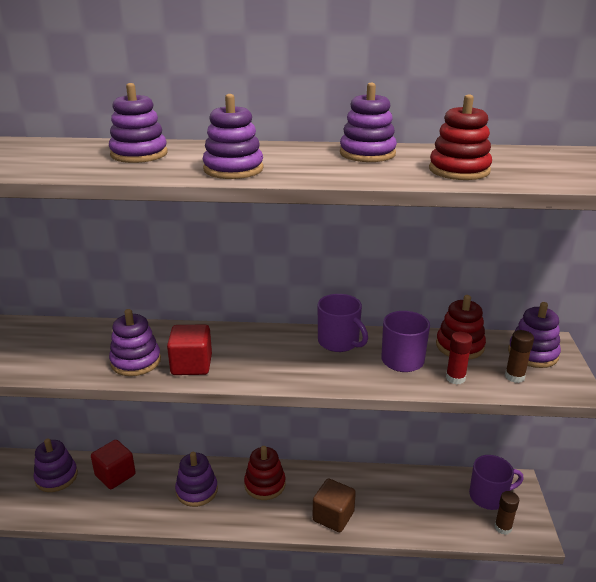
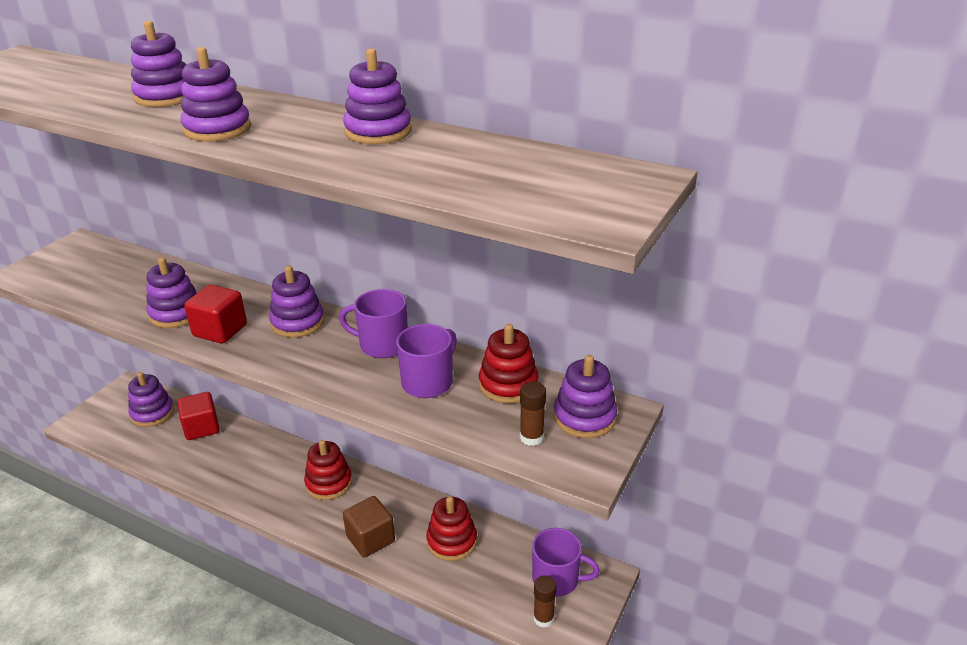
camera: 25 degrees right, 5 degrees up
(197, 490) = (261, 467): purple stacking toy -> purple stacking toy (297, 322)
(339, 342) = (382, 345): purple mug -> purple mug turned 120 degrees clockwise
(455, 378) = (462, 419): red glue stick -> none
(459, 170) = (436, 170): red stacking toy -> red stacking toy (452, 541)

